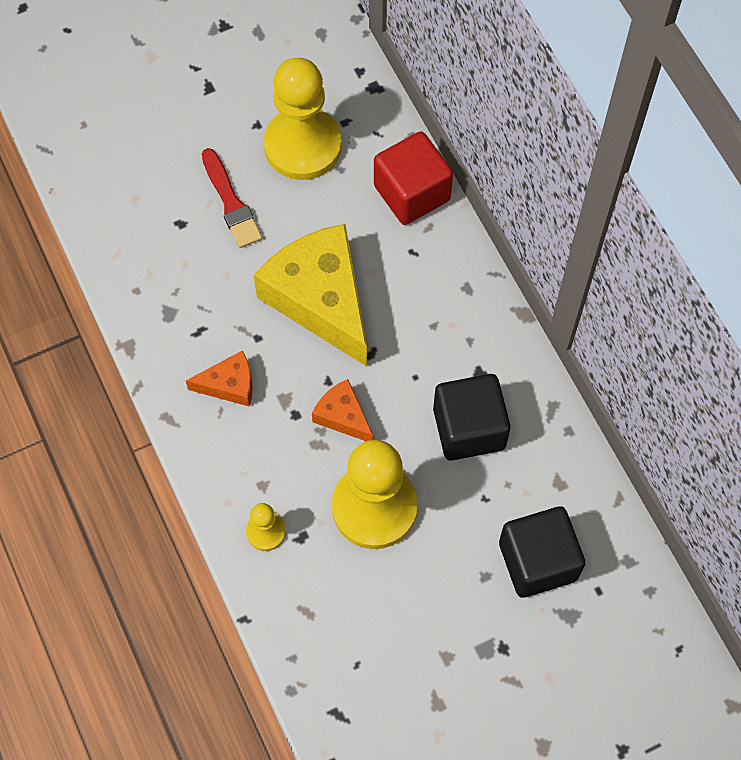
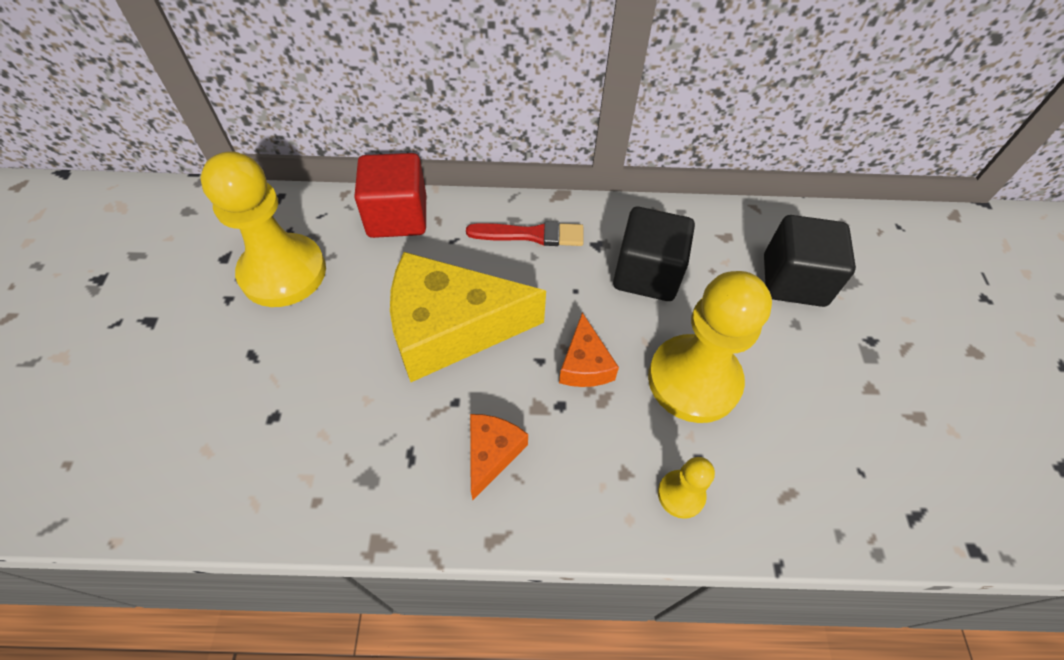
camera: 65 degrees left, 10 degrees down
(231, 202) = (290, 358): red brush -> red brush (531, 235)
(343, 416) = (584, 364): orange cheese -> orange cheese turned 75 degrees counterclockwise

